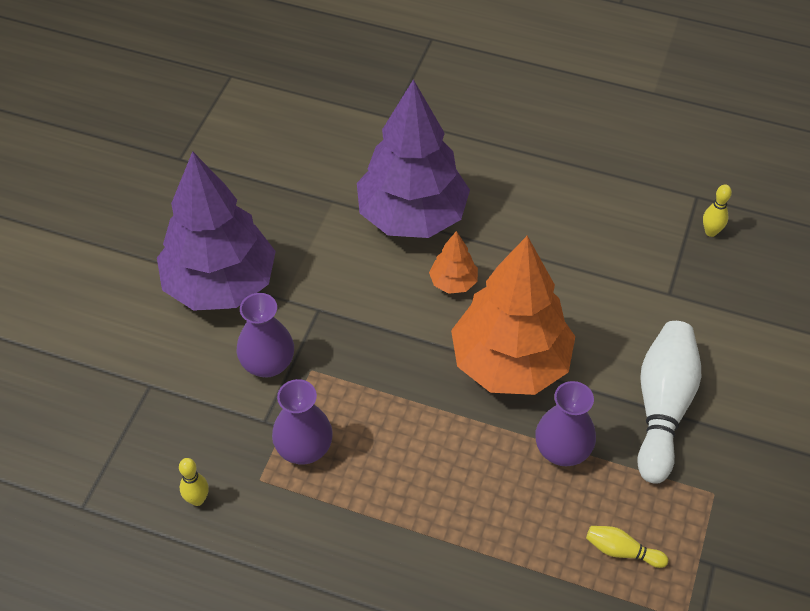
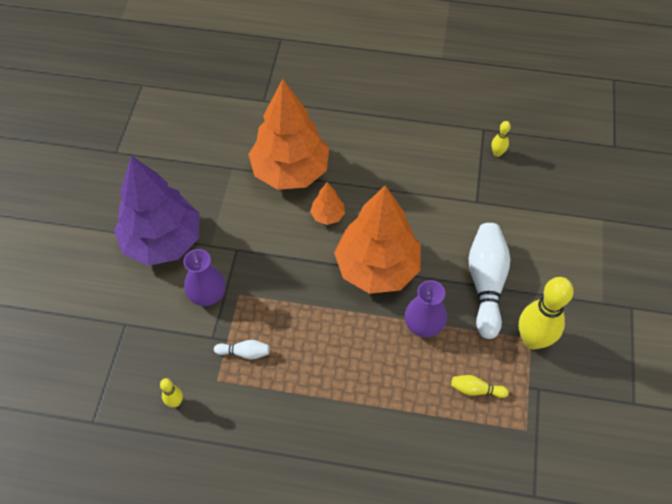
camera: 10 degrees left, 5 degrees up
(304, 448) = (244, 352): purple vase -> white bowling pin
(412, 216) = (290, 171): purple tree -> orange tree
(717, 495) = (532, 340): none -> yellow bowling pin

